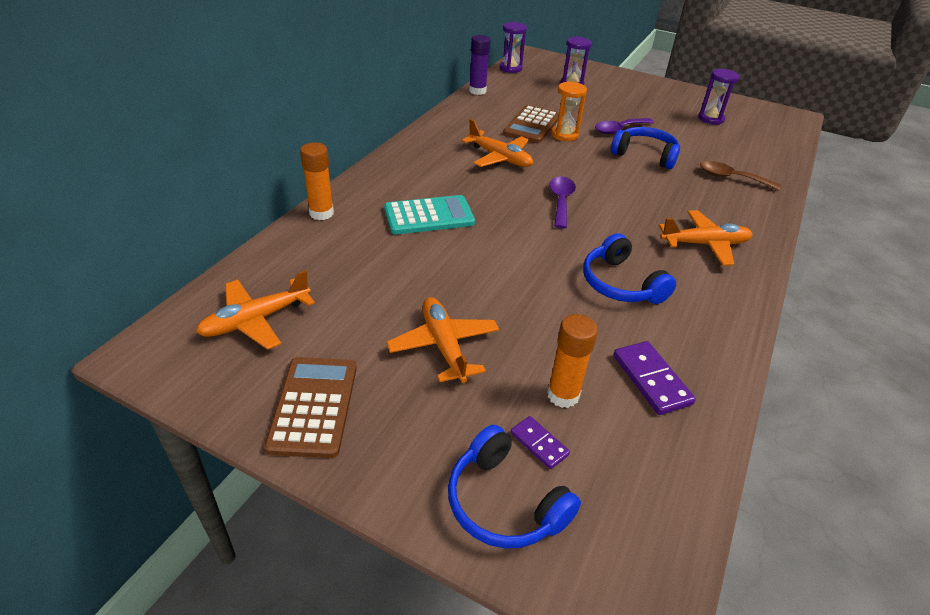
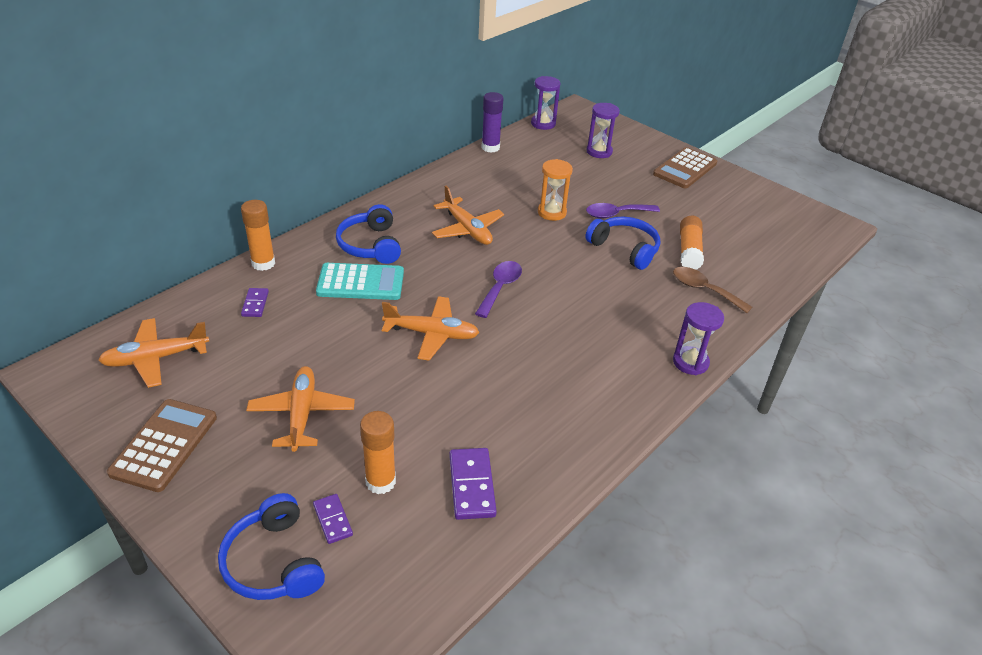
camera: 15 degrees right, 0 degrees up
(334, 251) = (255, 304): none -> purple domino
(532, 125) = (524, 196): brown calculator -> brown calculator (685, 169)
(620, 284) = (504, 386): blue headphones -> blue headphones (371, 245)
(697, 149) = (689, 250): none -> orange glue stick
(705, 244) = (620, 360): orange plane -> orange plane (432, 334)
(711, 119) = (731, 215): purple hourglass -> purple hourglass (690, 362)

